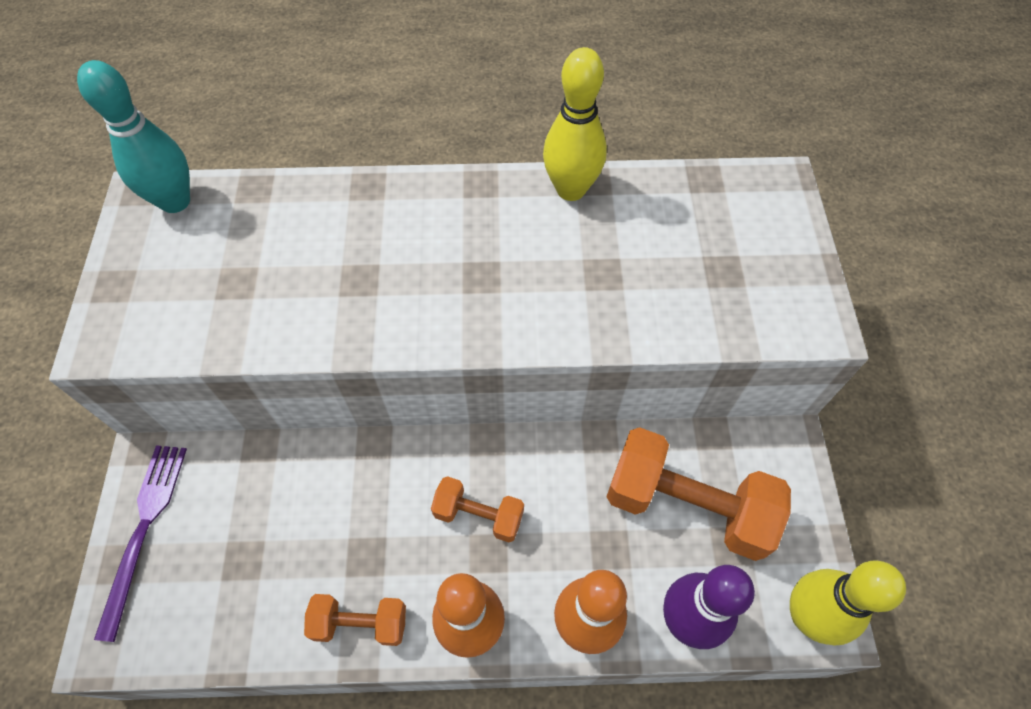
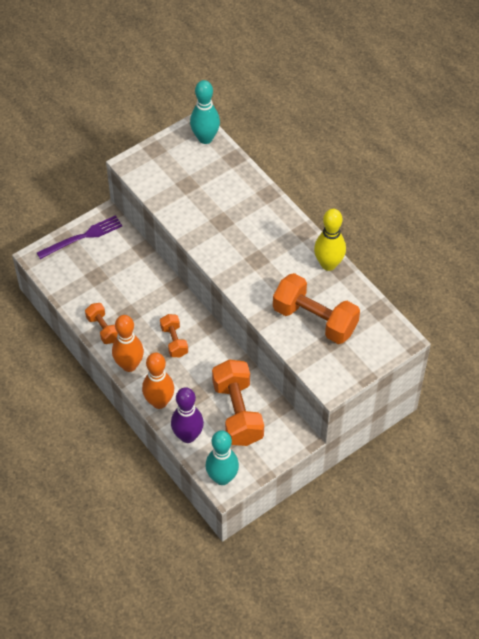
camera: 55 degrees right, 5 degrees down
(666, 269) = (314, 320): none -> orange dumbbell
(807, 616) = (222, 478): yellow bowling pin -> turquoise bowling pin

